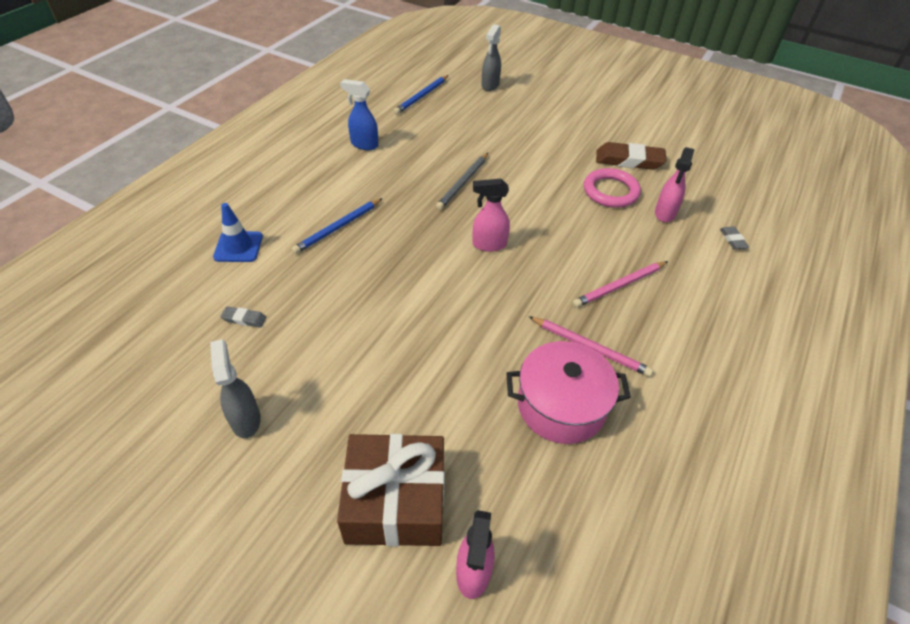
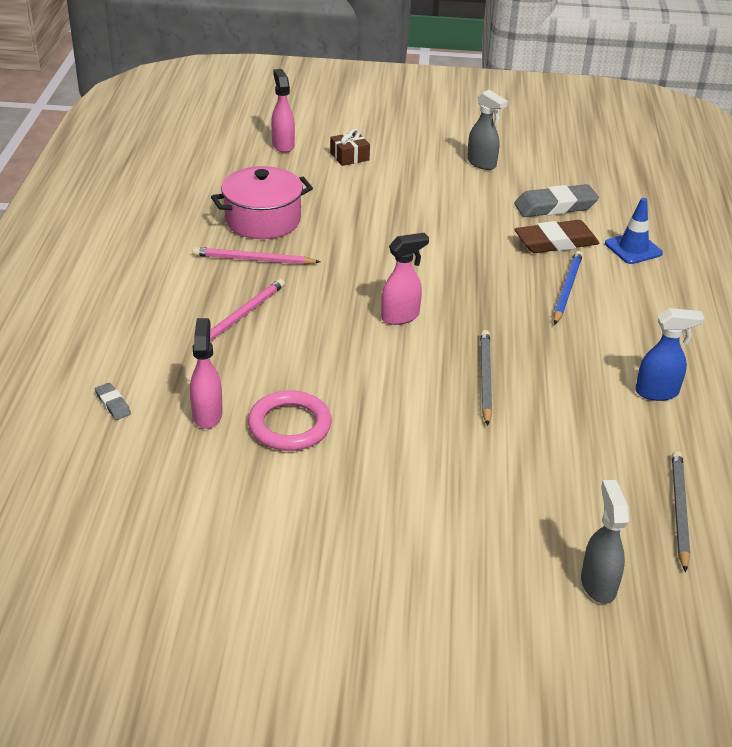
camera: 155 degrees right, 10 degrees down
(244, 319) = (555, 206): grey eraser -> grey eraser, size x2.11
(395, 501) = (349, 156): brown gift -> brown gift, size x0.48
(422, 96) = (679, 510): blue pencil -> grey pencil
(629, 160) = (280, 489): brown eraser -> brown eraser (556, 242)

